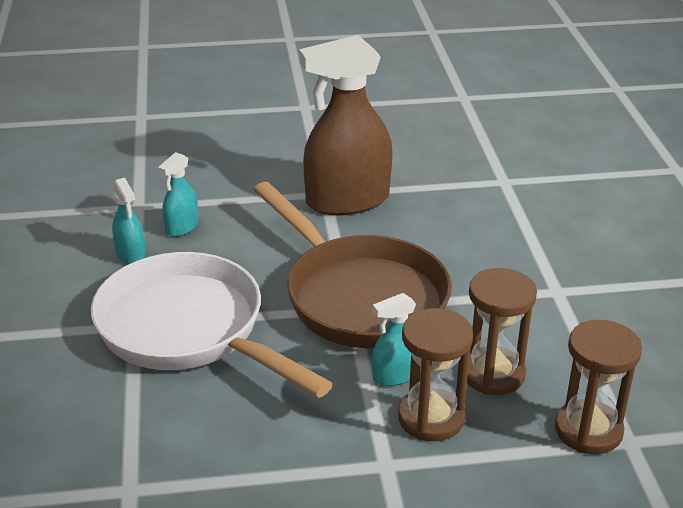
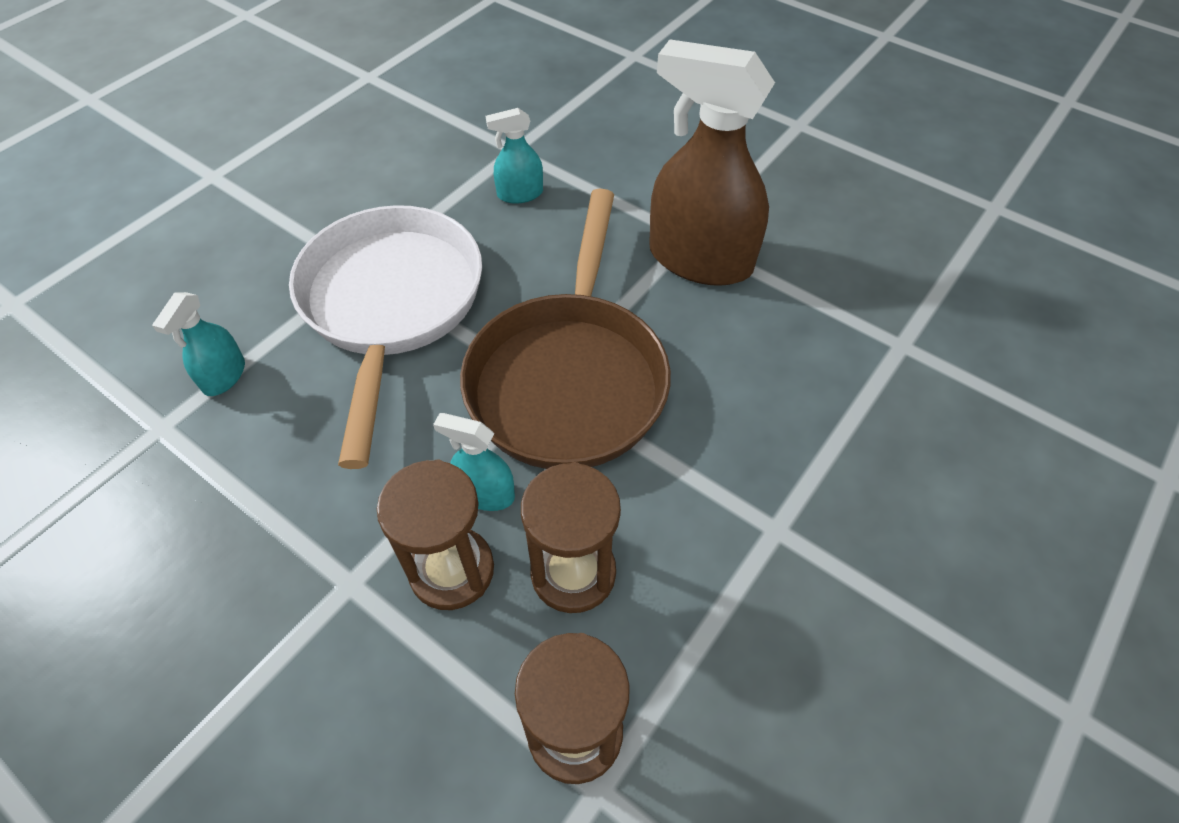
camera: 45 degrees right, 20 degrees up
(131, 255) = (447, 196): turquoise spray bottle -> turquoise spray bottle (224, 376)

